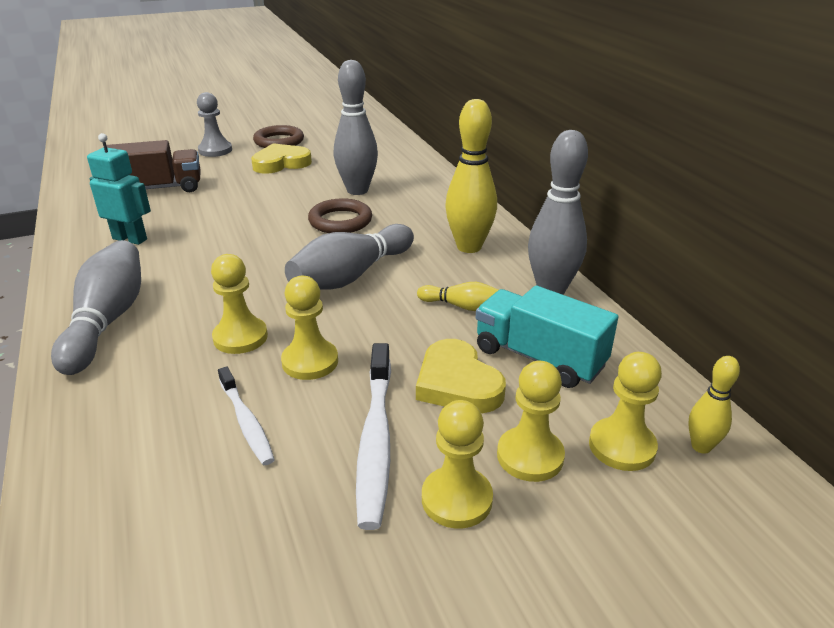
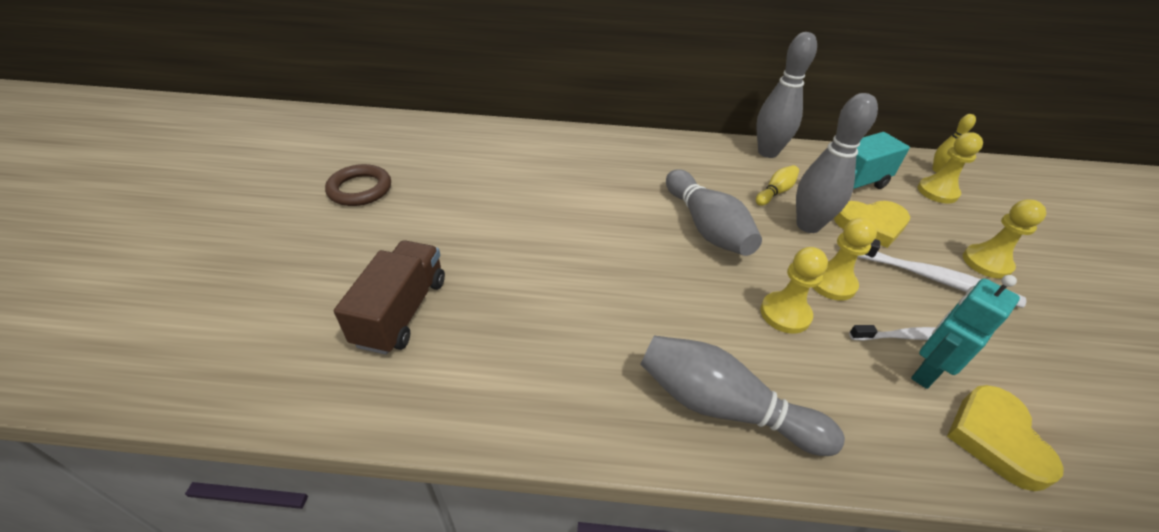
camera: 65 degrees left, 10 degrees up
(130, 239) = (533, 361): turquoise robot -> turquoise robot (926, 372)
(215, 150) = (327, 241): grey pawn -> none
(281, 163) = (427, 203): yellow heart -> yellow heart (995, 438)
(340, 221) = (600, 204): brown ring -> none
(357, 190) = (543, 178): grey bowling pin -> grey bowling pin (808, 225)
(469, 247) = (689, 160): yellow bowling pin -> none
(530, 456) = (946, 224): yellow pawn -> none

